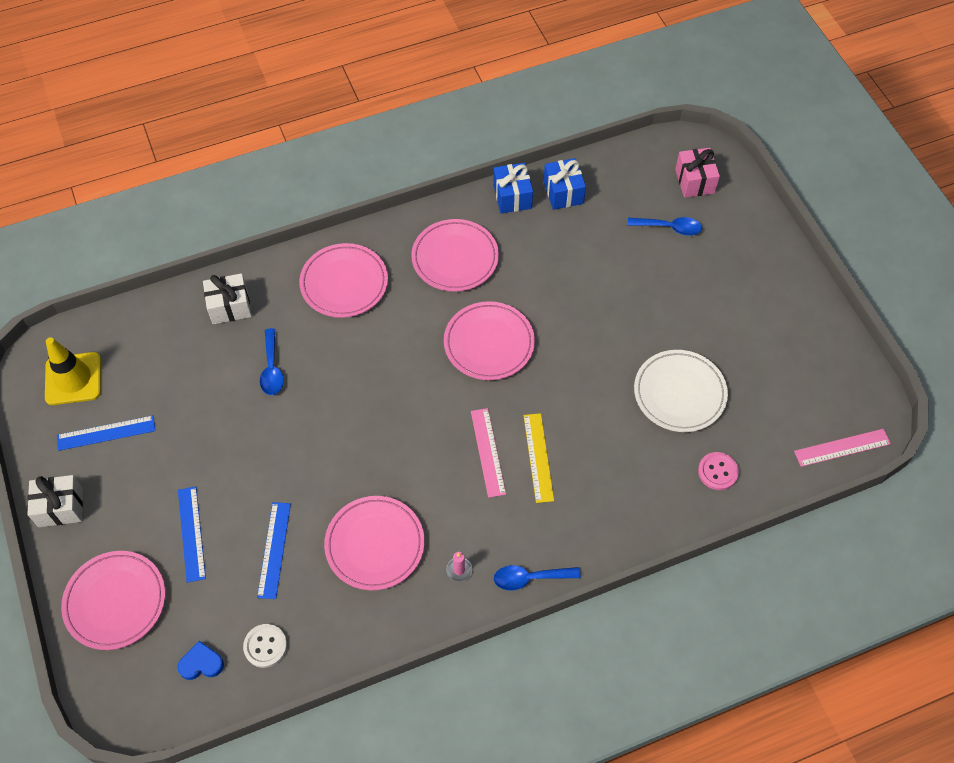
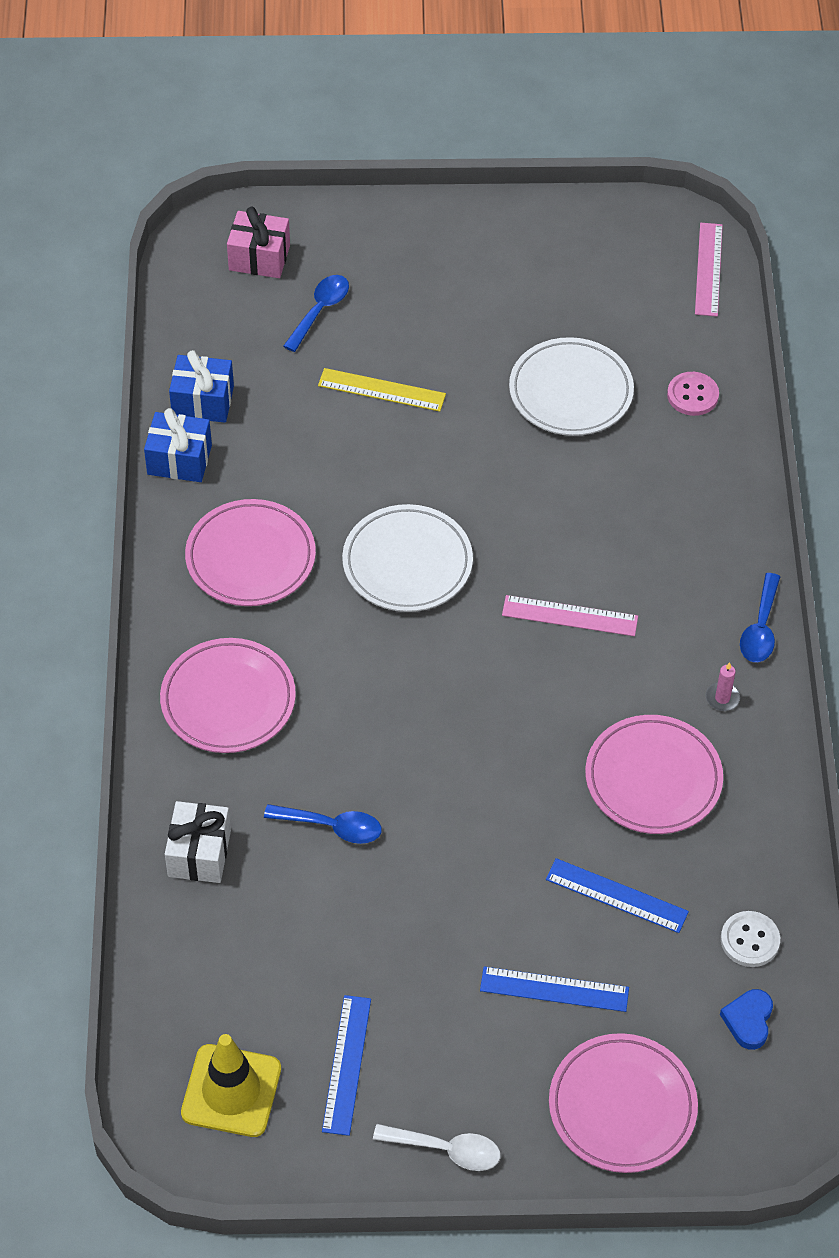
camera: 70 degrees left, 5 degrees down
(60, 507) = (446, 1150): white gift -> white spoon
(489, 343) = (407, 563): pink plate -> white plate
(538, 457) = (599, 565): yellow ruler -> yellow ruler (381, 390)

